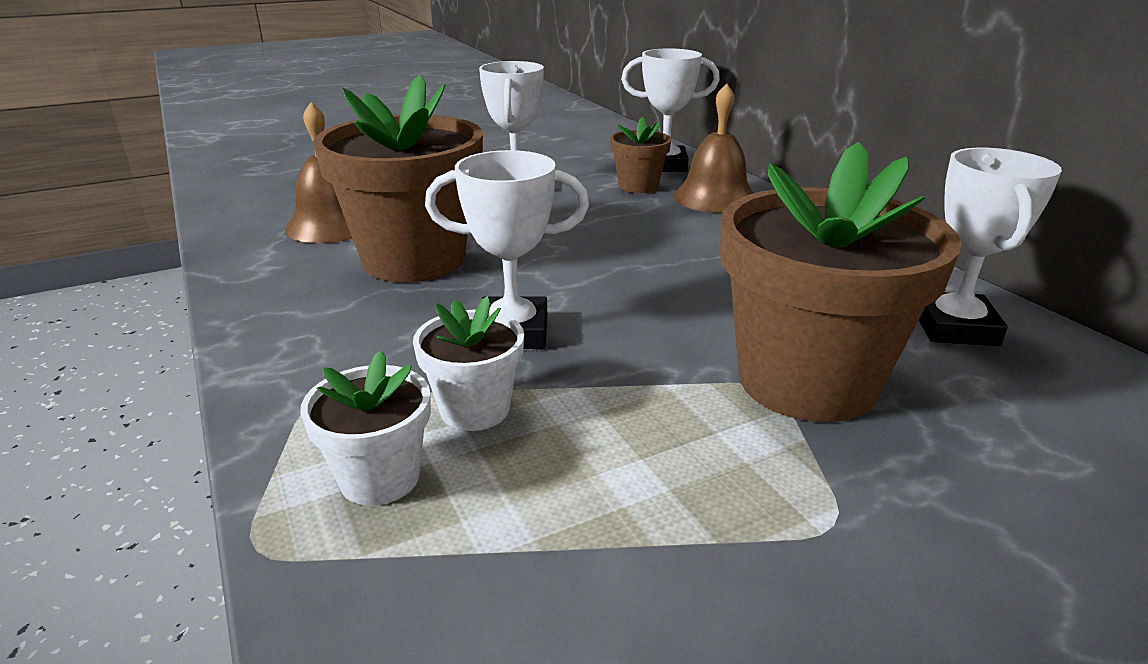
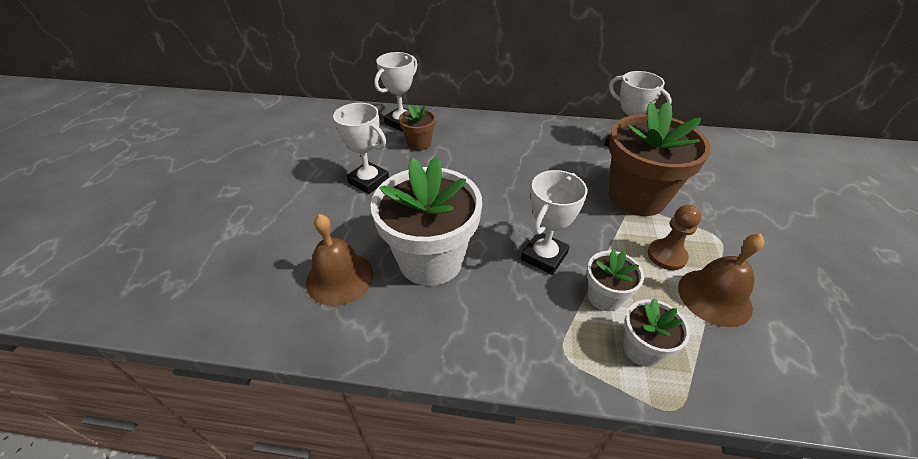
camera: 55 degrees left, 15 degrees up
(414, 259) = (431, 260): brown flower pot -> white flower pot
(669, 456) = (666, 256): none -> brown pawn
(715, 197) = (459, 130): brown bell -> brown bell (714, 297)

